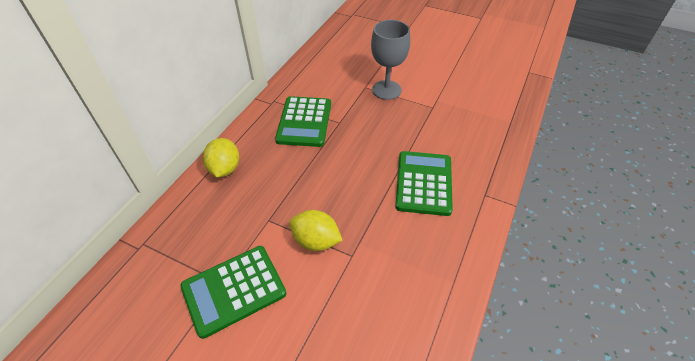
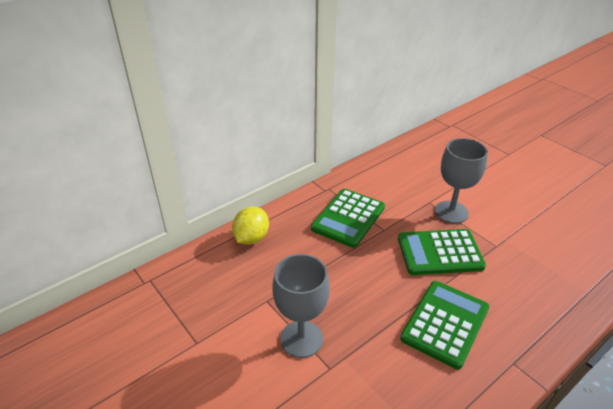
camera: 25 degrees right, 10 degrees down
(234, 290) = (202, 354): green calculator -> green calculator (439, 252)
(316, 241) = (301, 339): yellow lemon -> grey goblet

